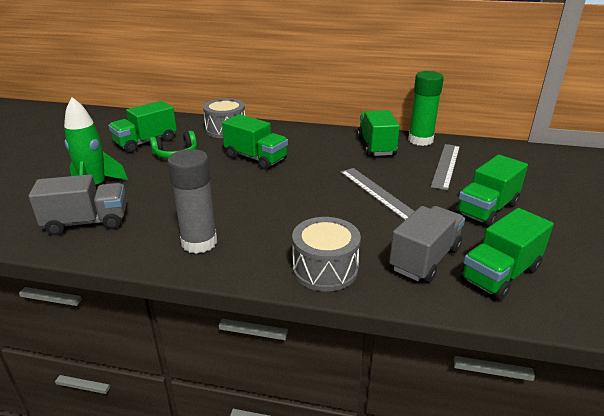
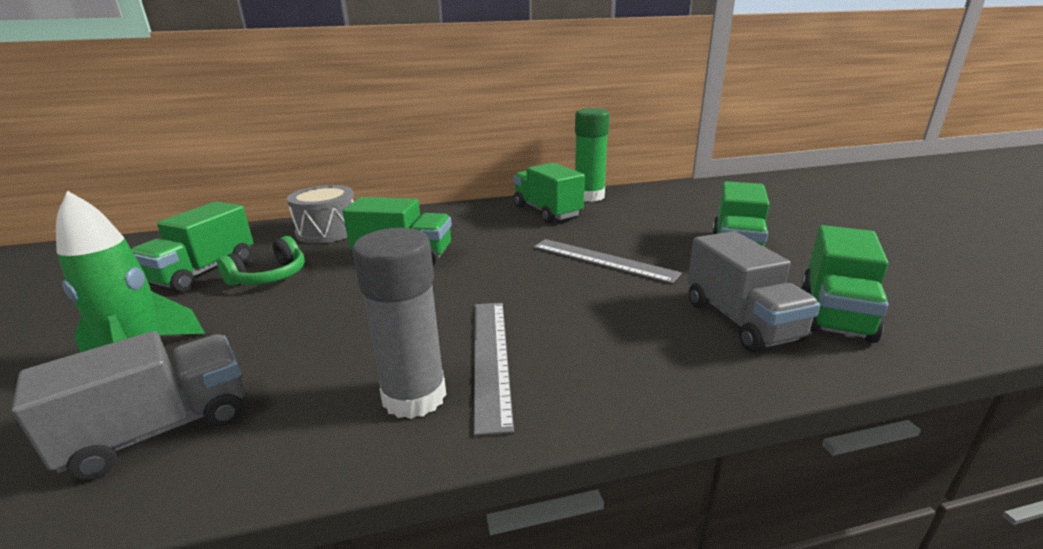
camera: 25 degrees left, 5 degrees down
(325, 269) = (640, 374): grey drum -> none
(424, 259) = (741, 321): grey truck -> grey truck turned 150 degrees clockwise
(446, 165) = (644, 215): grey ruler -> grey ruler (491, 358)

